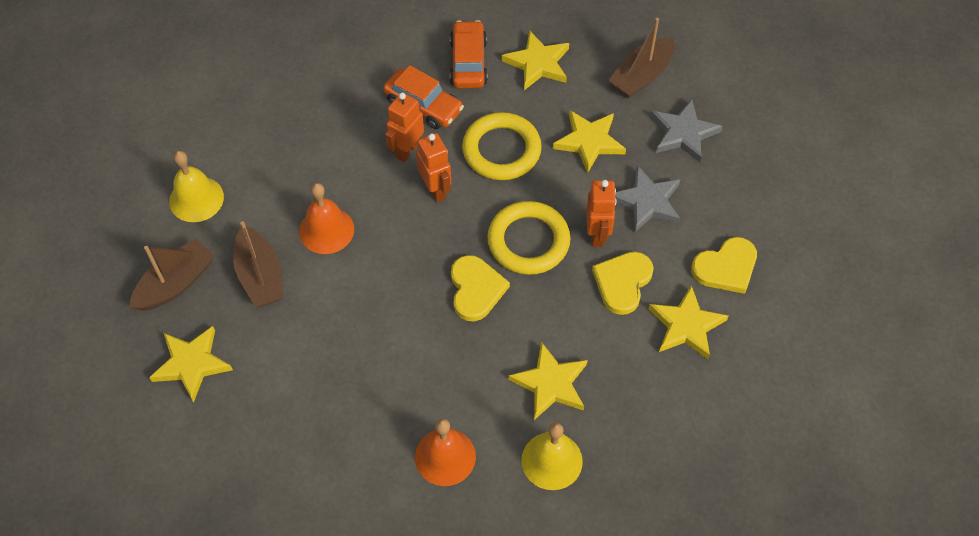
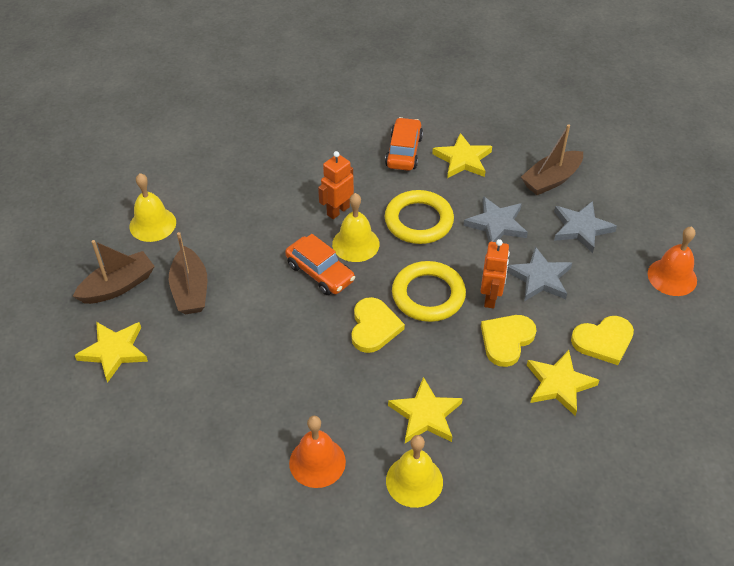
camera: 10 degrees right, 10 degrees down
(326, 230) = (255, 262): orange bell -> orange bell (672, 277)
(423, 105) = (359, 179): orange car -> orange car (320, 273)
(436, 190) = (355, 244): orange robot -> yellow bell
(589, 141) = (496, 224): yellow star -> grey star

